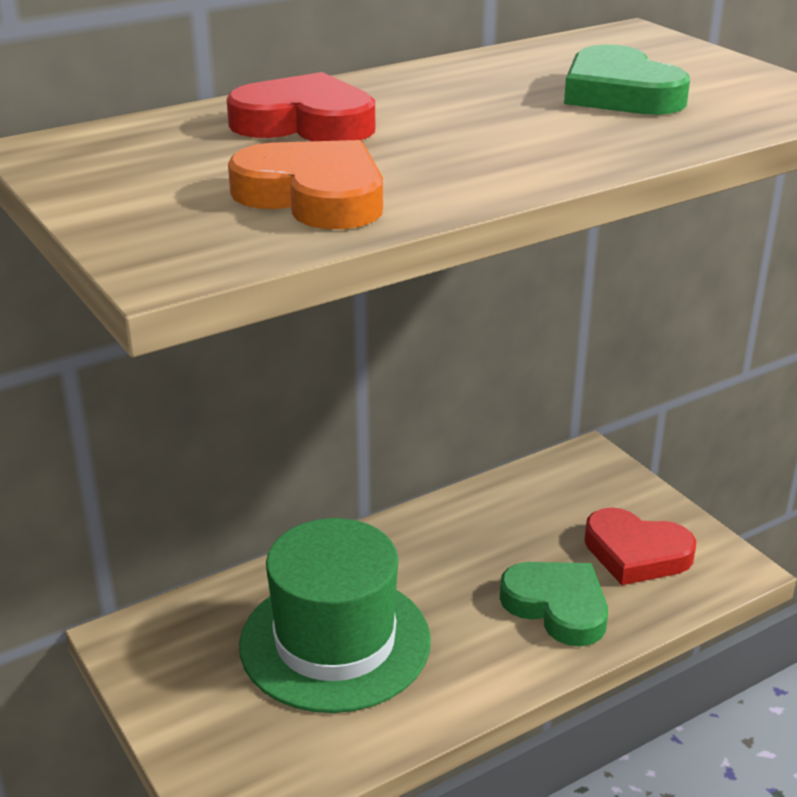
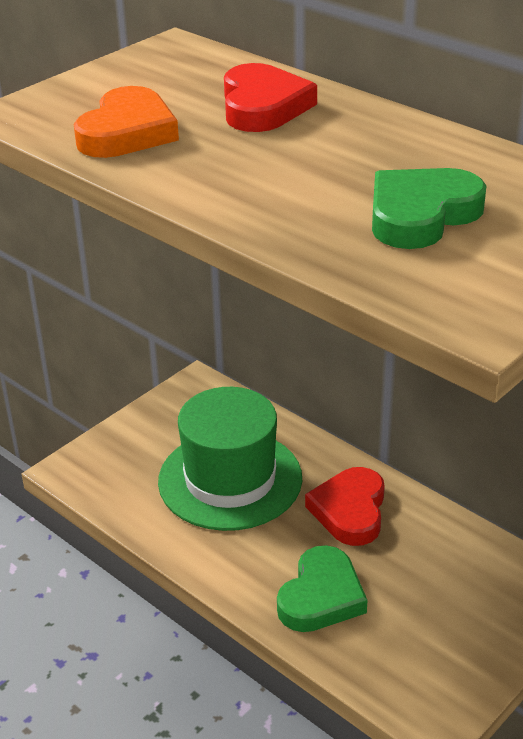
camera: 75 degrees right, 5 degrees up
(636, 553) = (420, 641): red heart -> red heart (350, 511)

